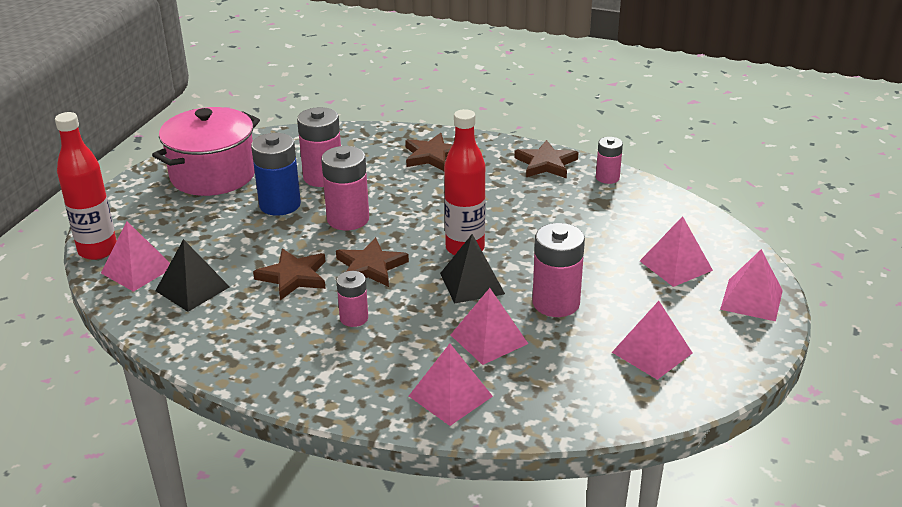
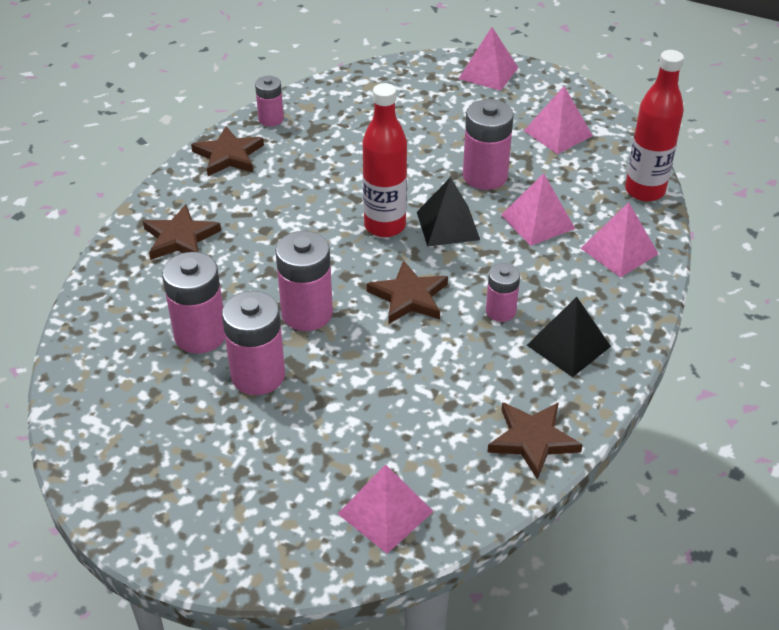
camera: 85 degrees left, 10 degrees up
(98, 250) = (331, 564): red bottle -> red bottle (644, 191)
(192, 288) = (433, 451): black pyramid -> black pyramid (568, 345)
(213, 175) = (158, 449): pink pot -> none
(280, 205) = (258, 375): blue battery -> pink battery
(293, 277) = (420, 359): brown star -> brown star (532, 440)
(676, 265) = (434, 102): pink pyramid -> none

